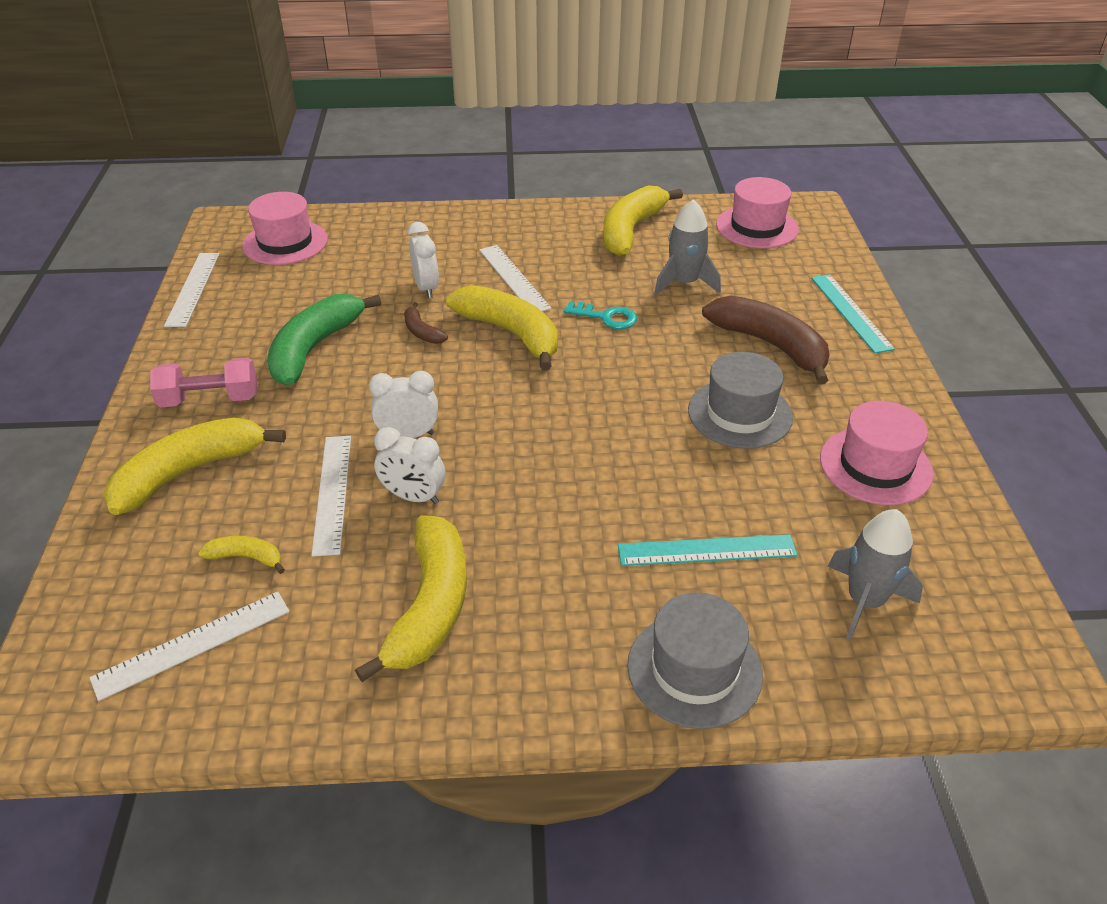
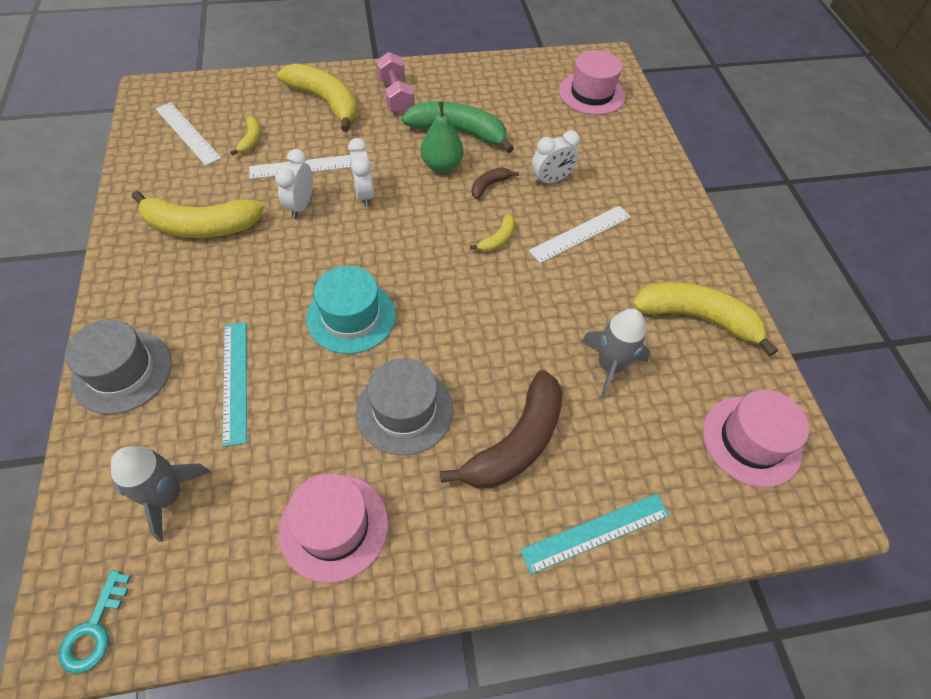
camera: 80 degrees right, 15 degrees up
(193, 289) = (518, 63): white ruler -> none
(374, 366) = (441, 165): none -> green pear
(511, 333) = (498, 239): yellow banana -> yellow banana, size x0.47
(606, 317) = (535, 304): turquoise key -> turquoise key (94, 629)
(614, 450) = (351, 316): none -> turquoise hat

